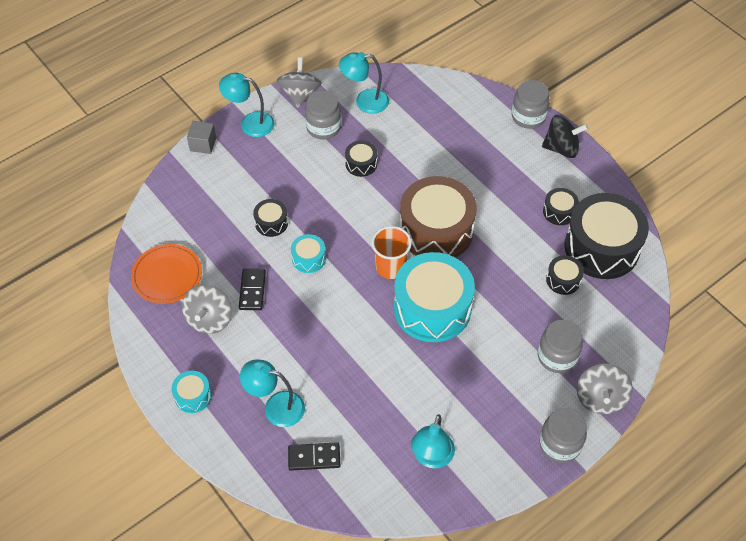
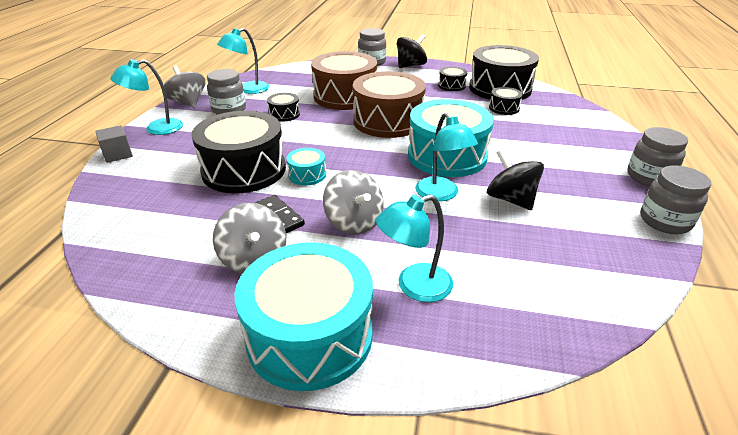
camera: 40 degrees left, 20 degrees down
(167, 275) = (163, 251): orange plate -> none
(193, 396) = (310, 335): turquoise drum -> turquoise drum, size x2.22
(271, 223) = (244, 170): black drum -> black drum, size x2.22
(314, 457) = (509, 302): black domino -> none
(390, 267) = (383, 150): orange cup -> none
(421, 386) = (511, 199): none -> black spinning top
(431, 458) = (594, 237): turquoise lamp -> turquoise lamp (441, 194)
(439, 166) = (345, 96): none -> brown drum
(557, 356) = (564, 139): grey jar -> grey jar (665, 221)
(600, 398) = (622, 144): grey spinning top -> grey spinning top (354, 222)

